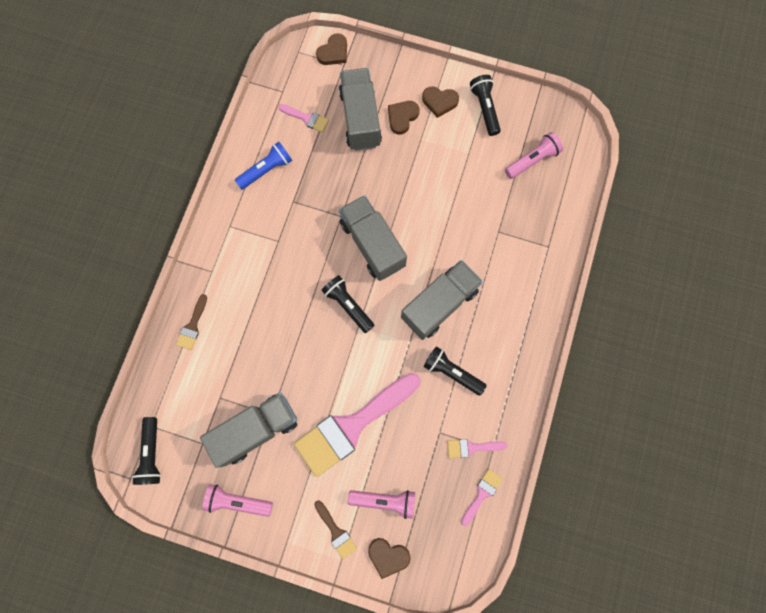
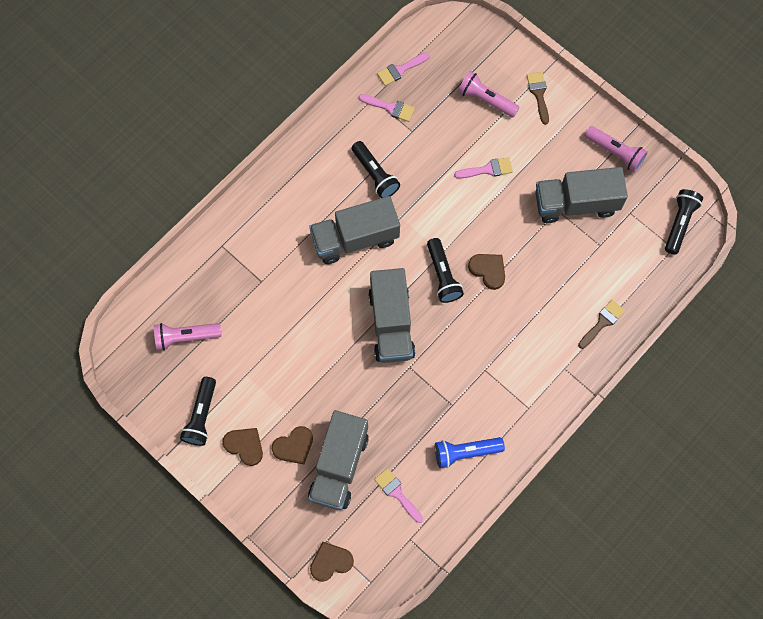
camera: 155 degrees left, 5 degrees down
(352, 426) = (487, 169): pink brush -> pink brush, size x0.42
(388, 556) = (503, 59): brown heart -> brown heart (488, 270)

